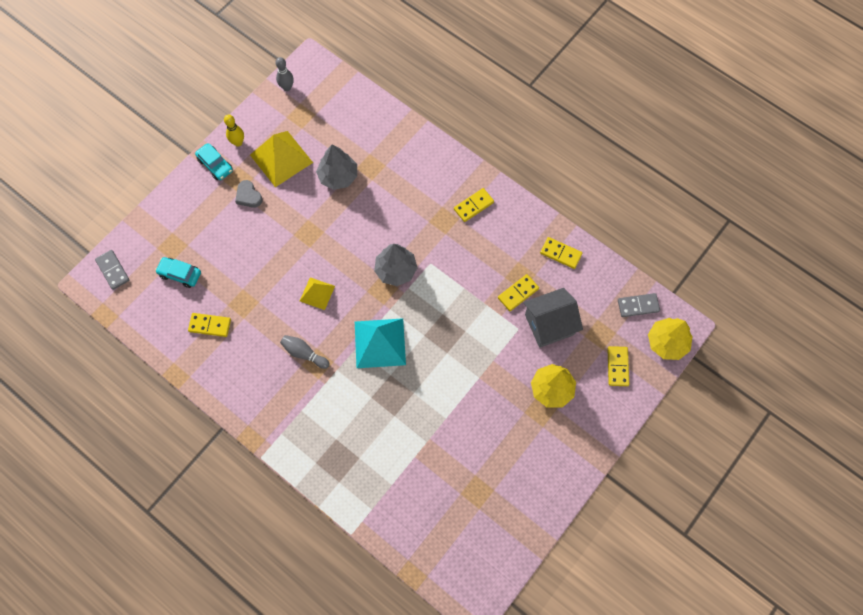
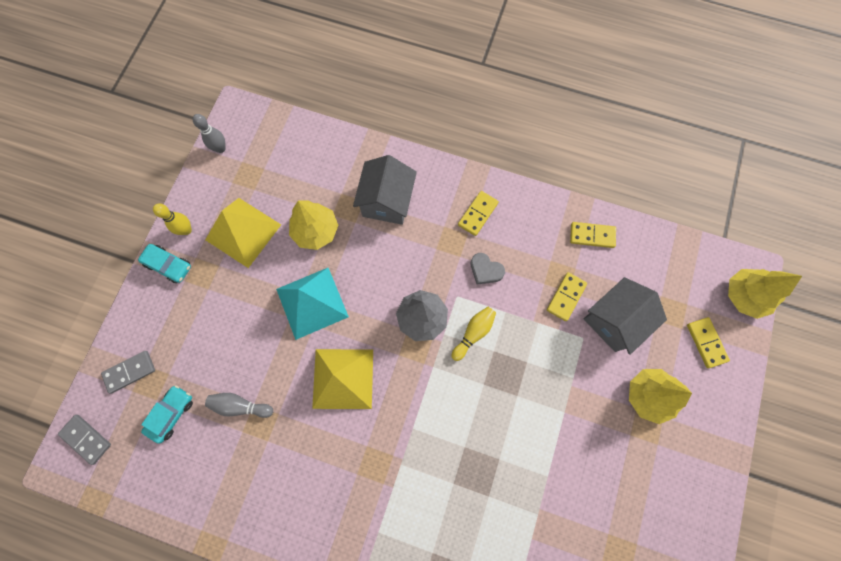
camera: 20 degrees left, 5 degrees up
(180, 274) = (171, 414): turquoise car -> turquoise car turned 120 degrees clockwise
(210, 325) = (230, 465): yellow domino -> none
(248, 196) = (221, 289): grey heart -> grey heart (485, 270)
(304, 353) = (355, 458): grey bowling pin -> grey bowling pin (240, 406)
(317, 293) = (343, 378): yellow pyramid -> yellow pyramid, size x1.76
(338, 176) = (316, 231): grey tree -> yellow tree
(380, 343) = (437, 412): turquoise pyramid -> turquoise pyramid (312, 302)
(404, 172) = (387, 201): none -> grey house
(432, 295) = (473, 333): none -> yellow bowling pin
(638, 306) = (697, 265): grey domino -> grey domino (130, 372)

